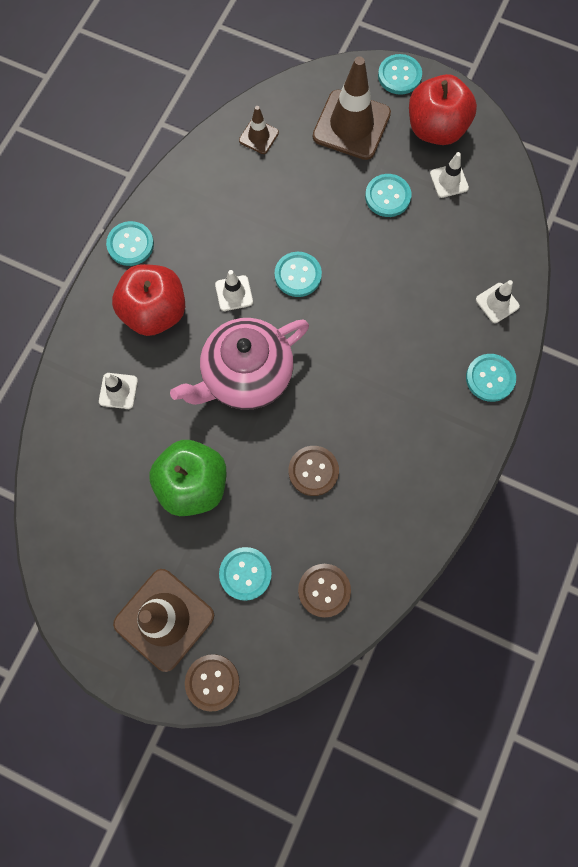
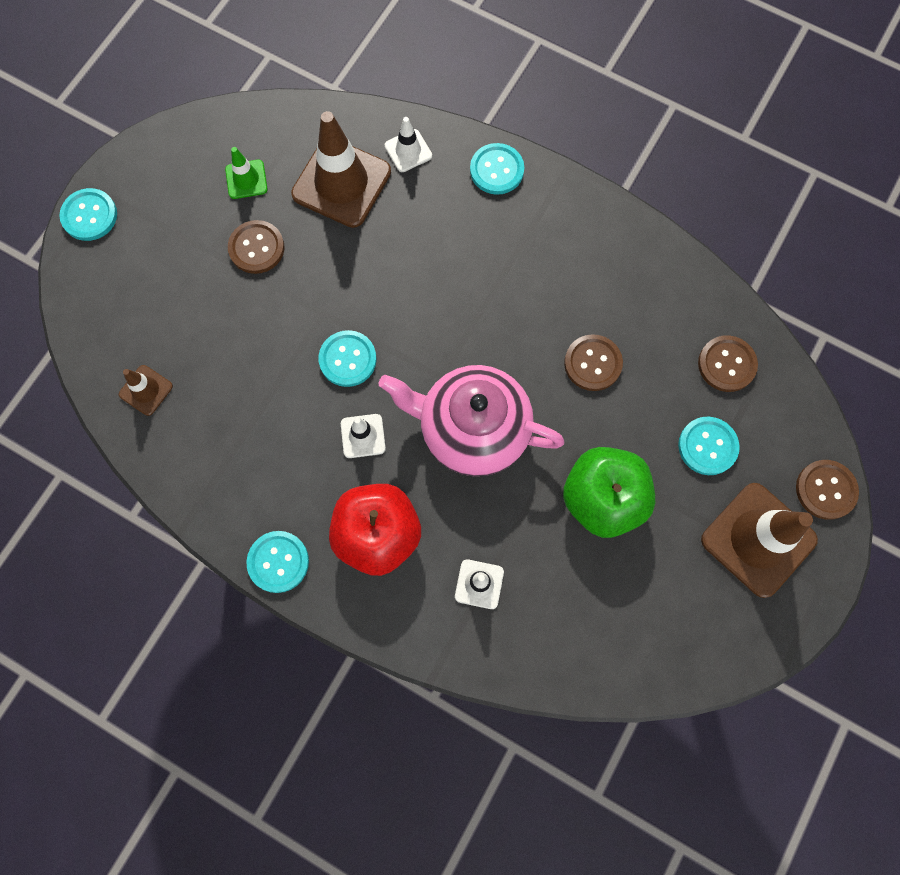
camera: 85 degrees left, 0 degrees up
(245, 376) = (472, 429): pink teapot -> pink teapot turned 135 degrees clockwise
(351, 125) = (150, 278): brown traffic cone -> brown traffic cone (341, 183)
(387, 196) = (256, 248): turquoise button -> brown button
(436, 129) = (173, 184): red apple -> none
(449, 181) = (246, 179): white traffic cone -> green traffic cone

